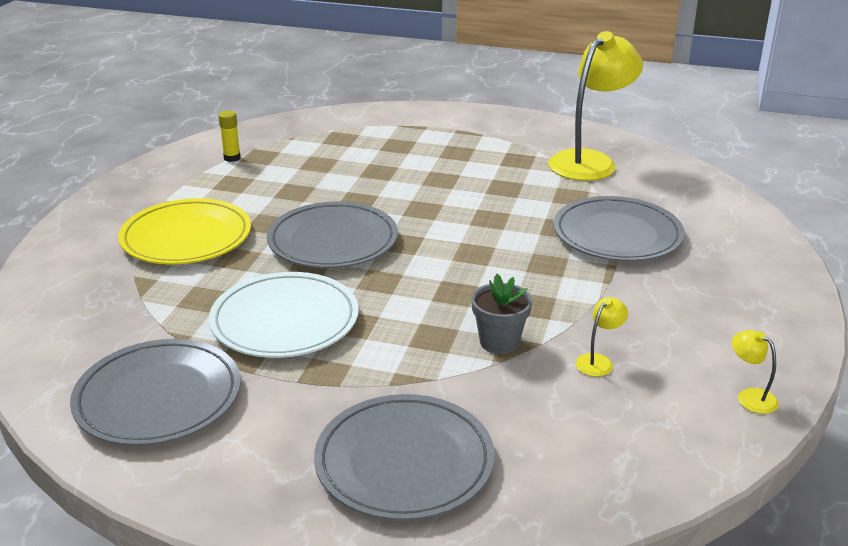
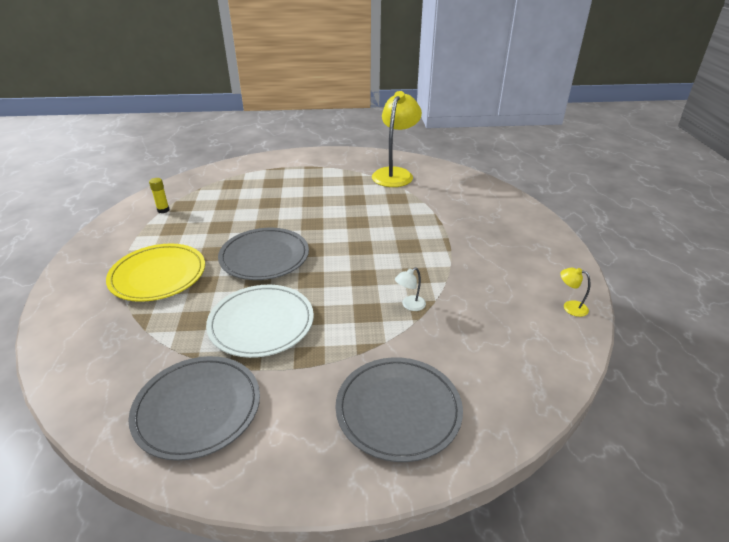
camera: 20 degrees left, 5 degrees up
(499, 342) = (409, 305): grey flower pot -> white lamp
(598, 361) = (475, 304): yellow lamp -> none
(617, 235) = (437, 218): grey plate -> none

